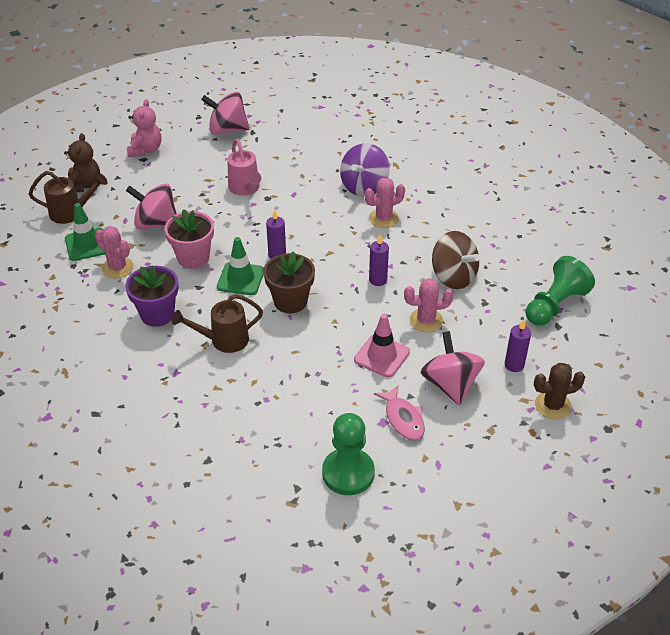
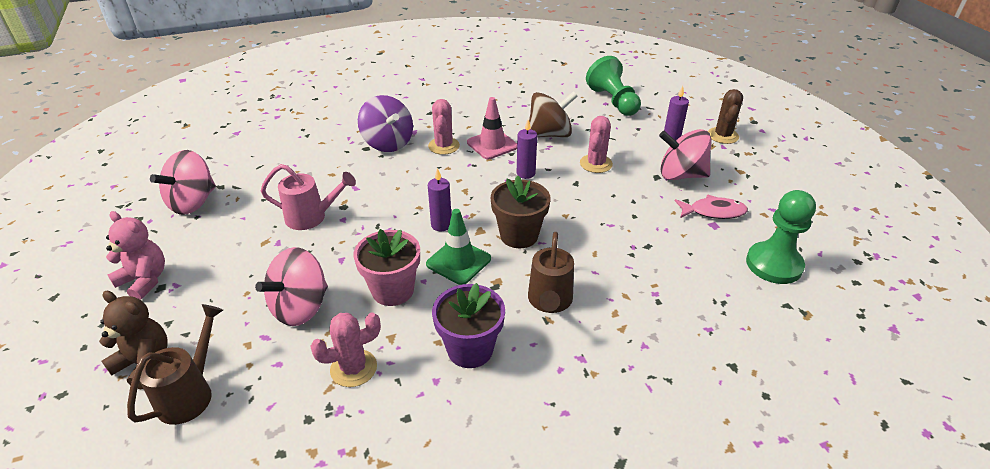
camera: 65 degrees left, 5 degrees down
(87, 244) = (277, 391): green traffic cone -> none
(382, 356) = (628, 200): pink traffic cone -> pink traffic cone (492, 145)

